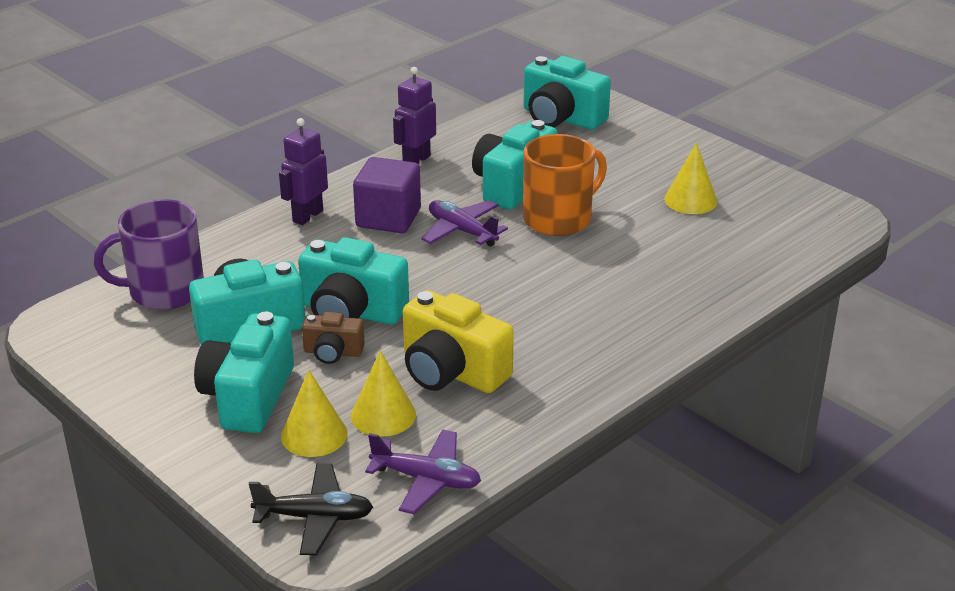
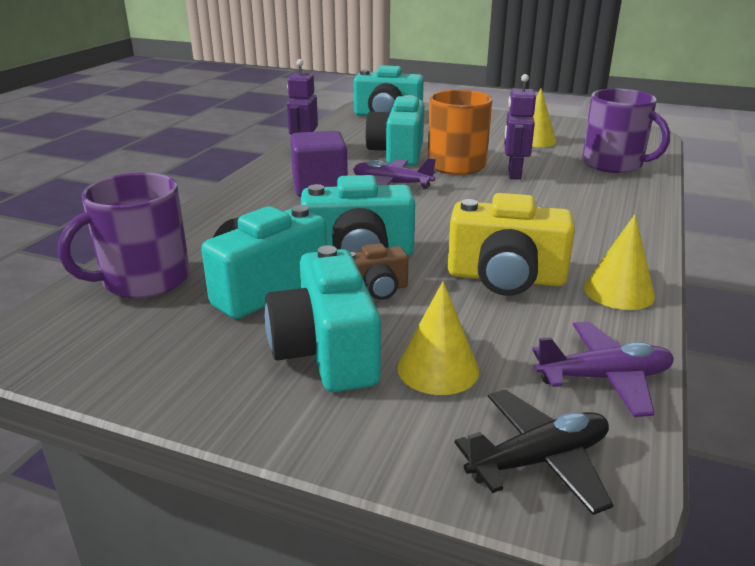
camera: 25 degrees left, 5 degrees down
(307, 216) = (244, 198): purple robot -> purple robot (514, 174)
(383, 415) = (487, 330): yellow cone -> yellow cone (618, 291)
(735, 261) = (613, 164): none -> purple mug

